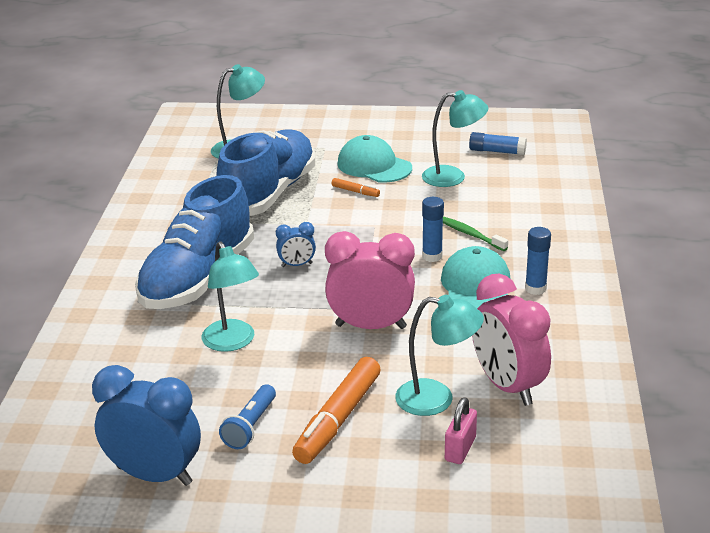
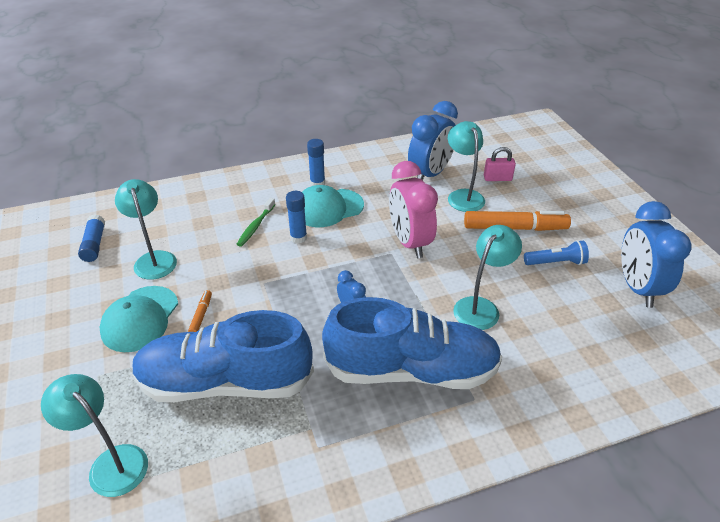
camera: 115 degrees left, 10 degrees up
(507, 386) = (430, 174): pink clock -> blue clock

